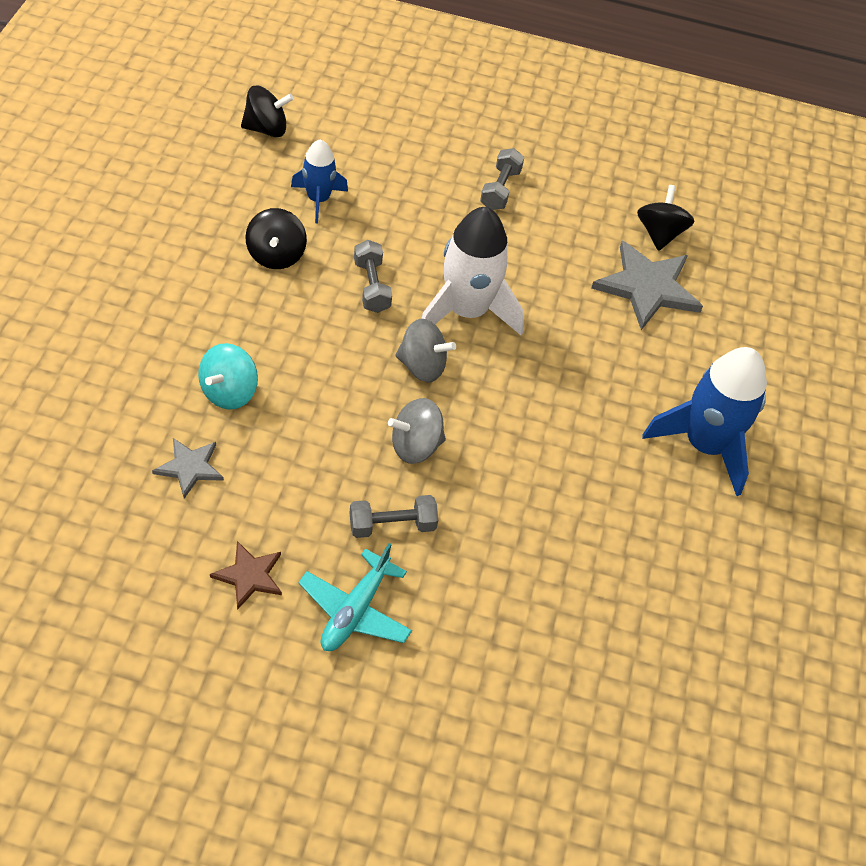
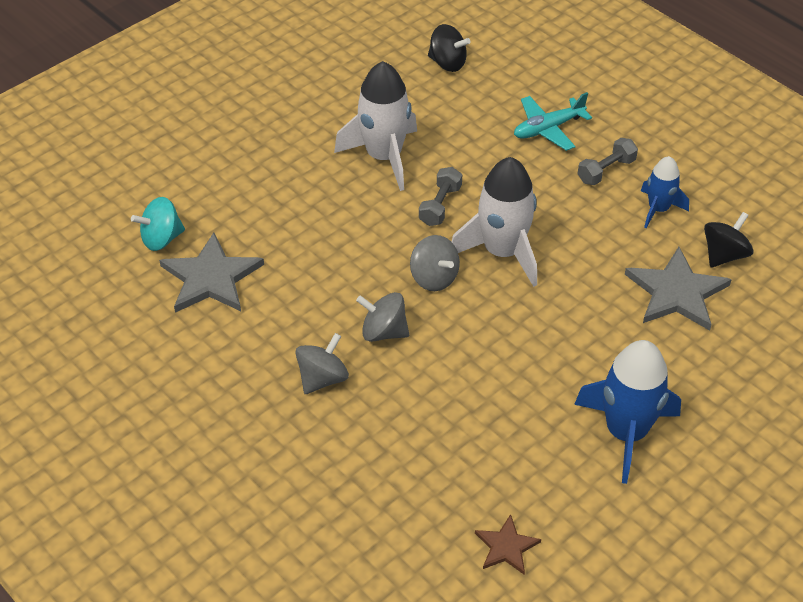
camera: 40 degrees right, 5 degrees down
(190, 467) = (211, 278): grey star -> grey star, size x1.83
(229, 392) = (276, 239): turquoise spinning top -> turquoise spinning top (161, 239)
(249, 576) = (196, 366): brown star -> brown star (506, 547)
(276, 255) = (384, 157): black spinning top -> white rocket
(318, 199) = (448, 128): blue rocket -> blue rocket (658, 209)
(355, 610) = (251, 423): turquoise plane -> turquoise plane (548, 129)
(392, 525) = (322, 378): grey dumbbell -> grey spinning top

